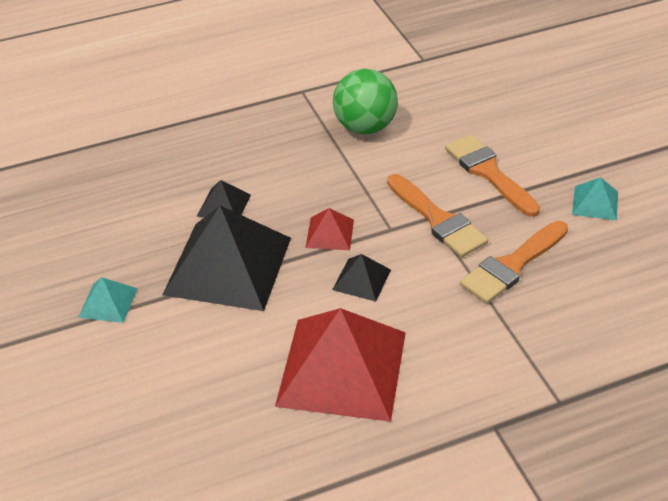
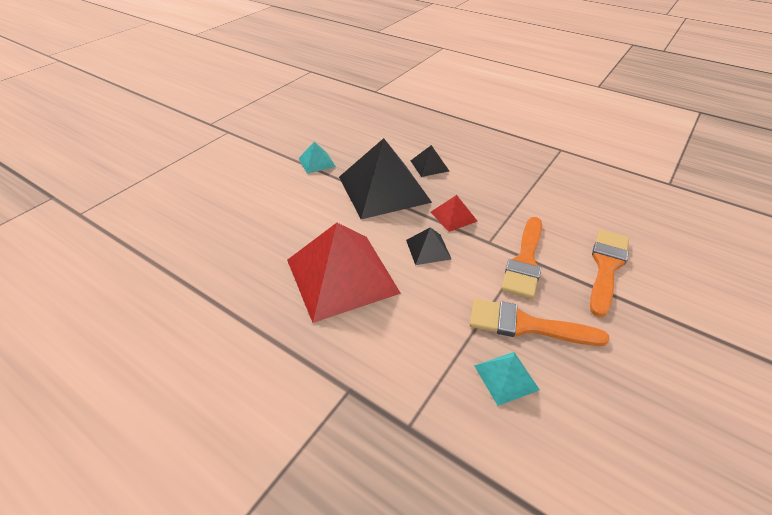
camera: 55 degrees right, 0 degrees up
(365, 127) = (567, 188): green ball -> none
(595, 203) = (661, 351): turquoise pyramid -> turquoise pyramid (506, 377)

